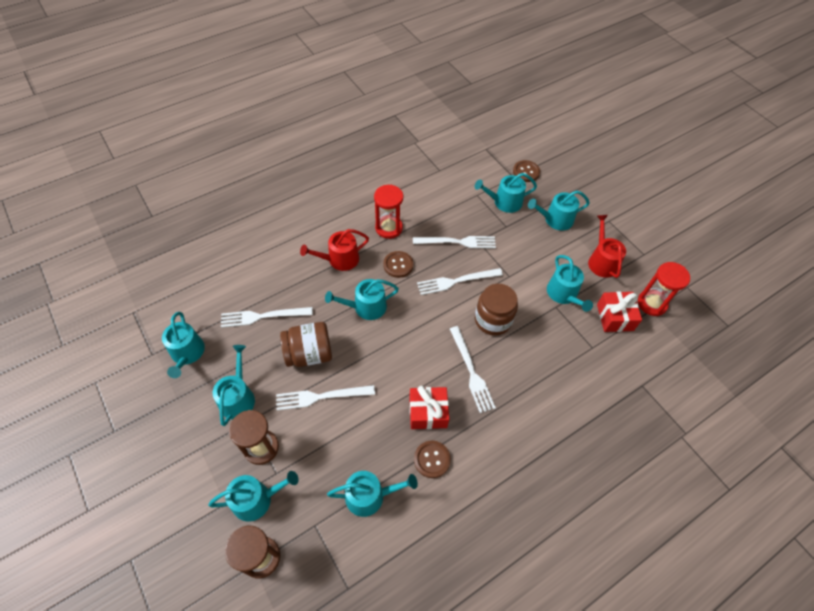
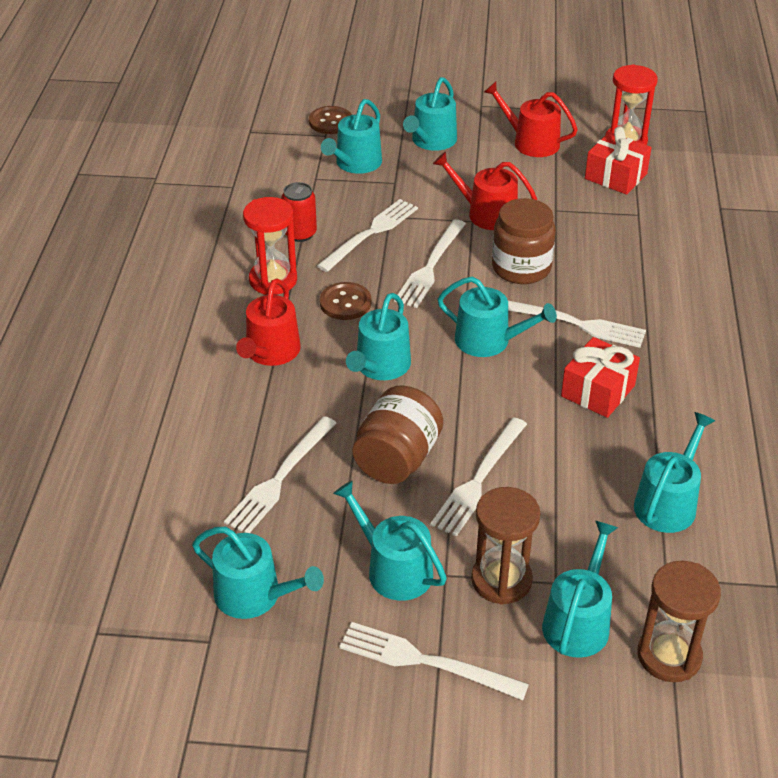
camera: 50 degrees left, 15 degrees down
(190, 446) = (426, 661): none -> white fork
(430, 216) = (300, 233): none -> red can
(432, 459) = (666, 421): brown button -> none
(521, 278) = (486, 213): none -> red watering can
(564, 294) = (545, 194): turquoise watering can -> turquoise watering can (489, 341)

